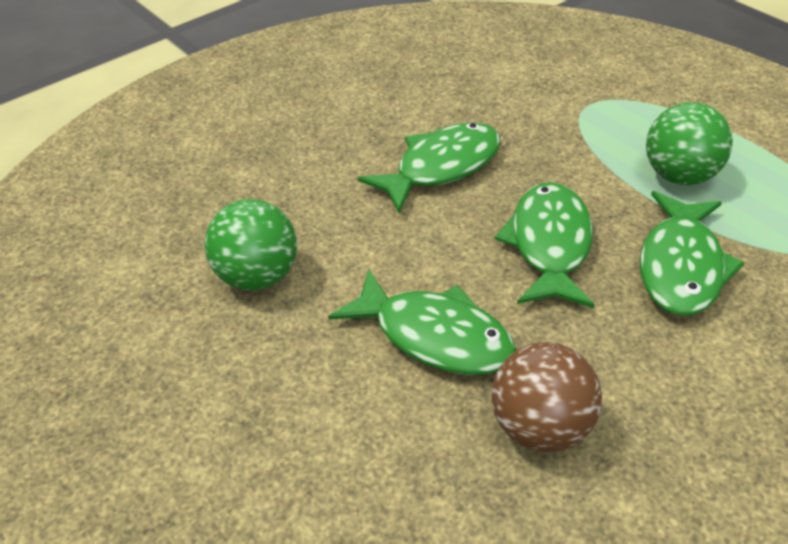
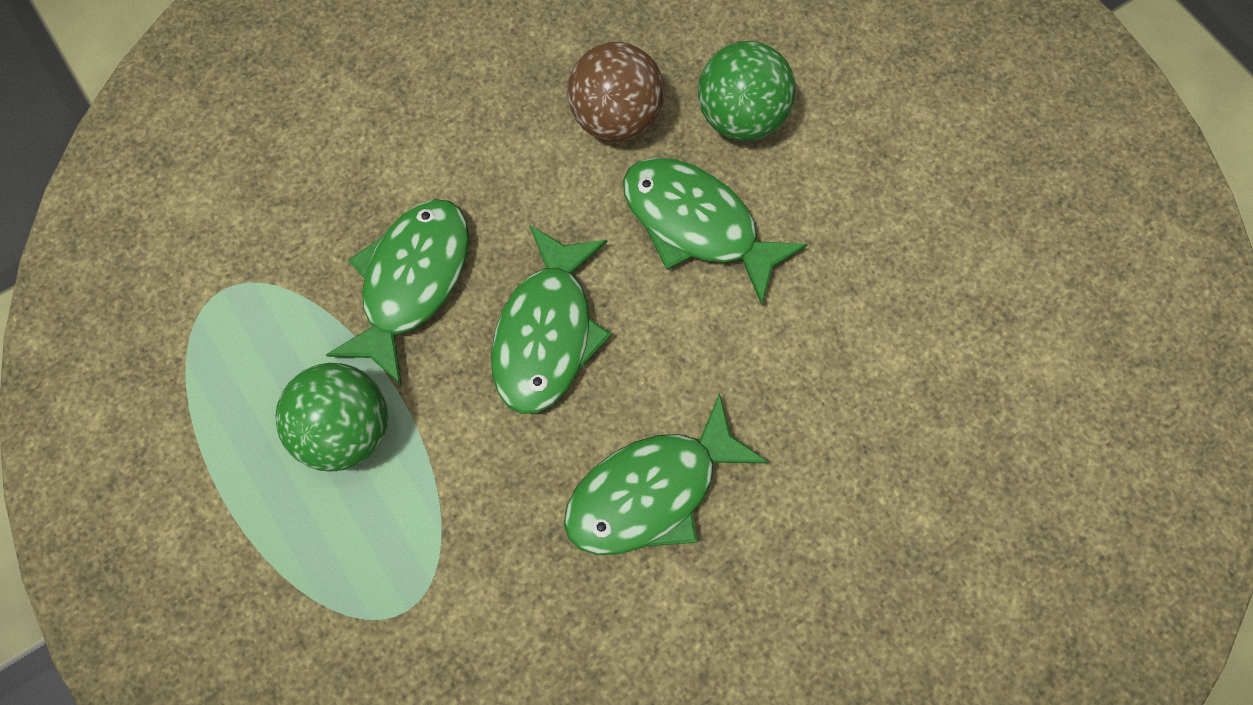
camera: 175 degrees left, 25 degrees up
(257, 276) = (887, 328): green ball -> green ball (741, 117)

